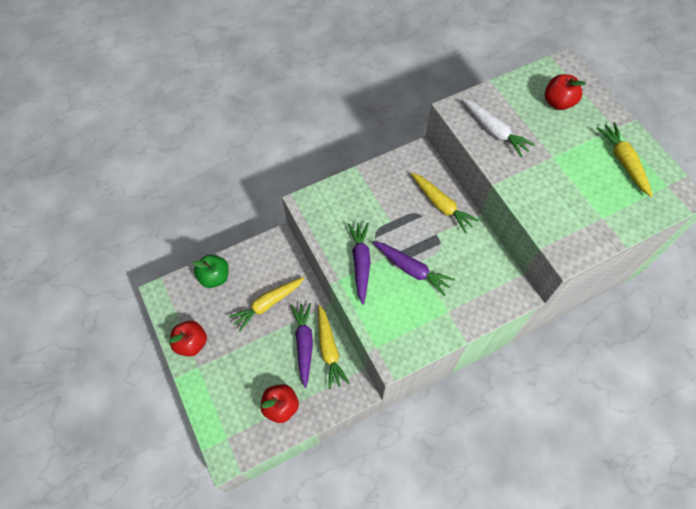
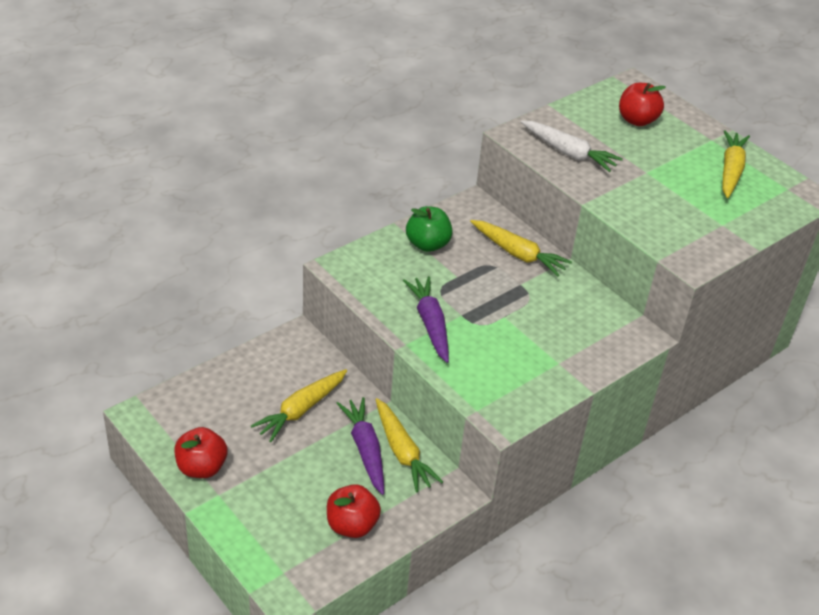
camera: 15 degrees left, 20 degrees down
(214, 277) = (215, 387): green apple -> green apple (427, 244)
(411, 269) = (499, 324): purple carrot -> none
(623, 162) = (730, 171): yellow carrot -> yellow carrot turned 45 degrees clockwise

